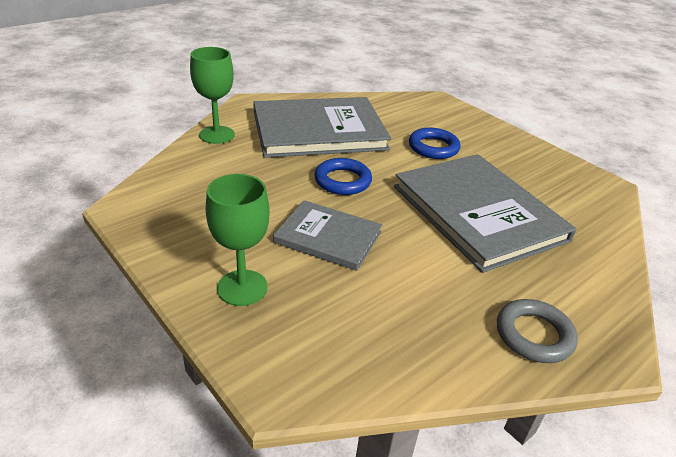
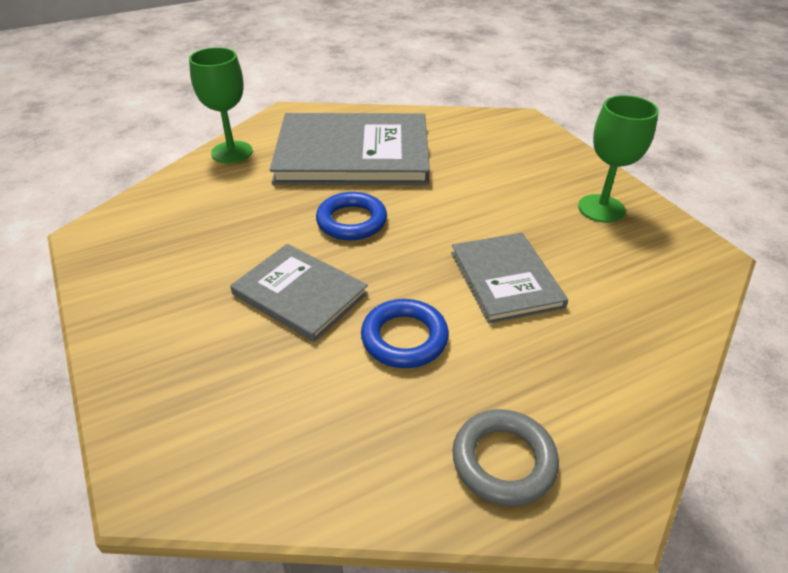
camera: 15 degrees right, 5 degrees up
(242, 288) = (170, 348): green goblet -> green goblet (601, 208)
(433, 147) = (487, 185): blue ring -> blue ring (404, 338)
(478, 213) = (505, 279): grey book -> grey book, size x0.56

